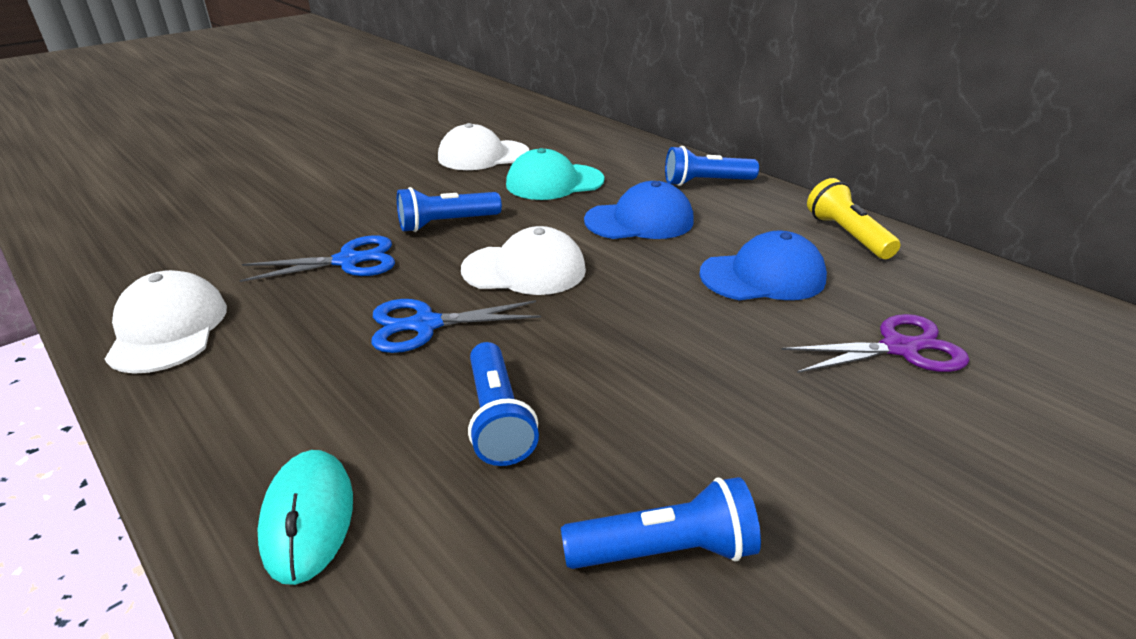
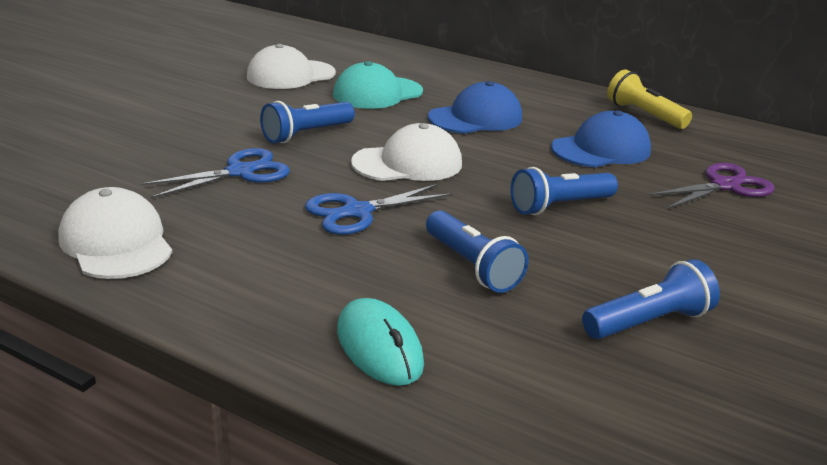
camera: 20 degrees left, 5 degrees down
(705, 182) = (509, 84): blue flashlight -> blue flashlight (559, 206)

